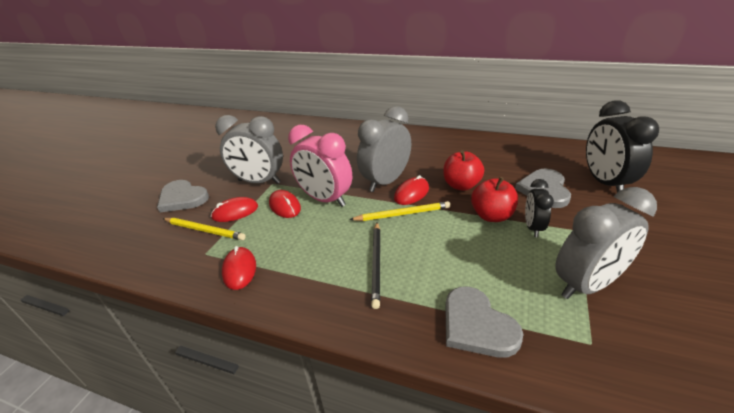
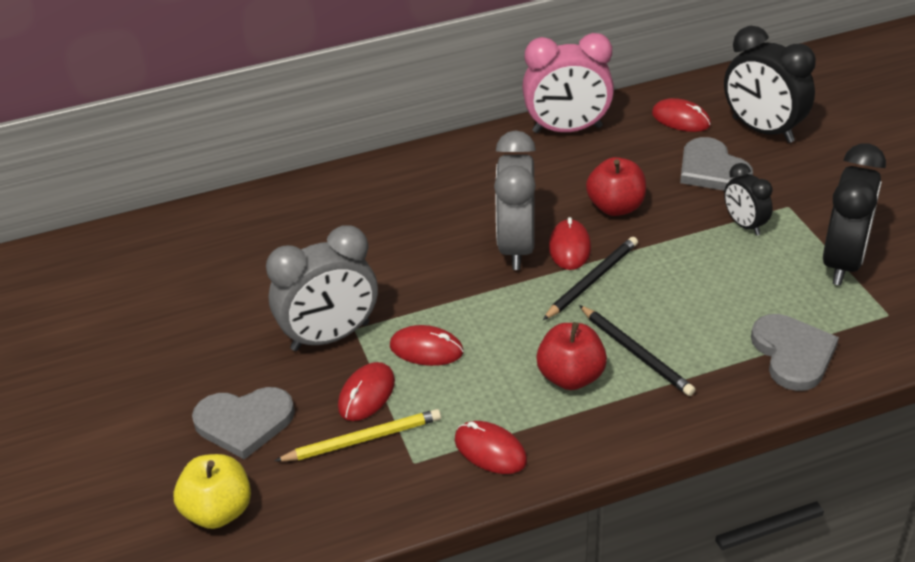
camera: 40 degrees left, 5 degrees up
(120, 227) = (218, 511): none -> yellow apple
(325, 199) = (469, 312): pink clock -> pink clock (567, 129)
(402, 214) = (592, 280): yellow pencil -> black pencil
(477, 325) = (793, 354): grey heart -> grey heart turned 120 degrees counterclockwise
(492, 216) = (691, 231): red apple -> red apple (571, 377)
(552, 159) = (681, 119): none -> red mouse
(587, 284) = (843, 262): grey clock -> black clock

